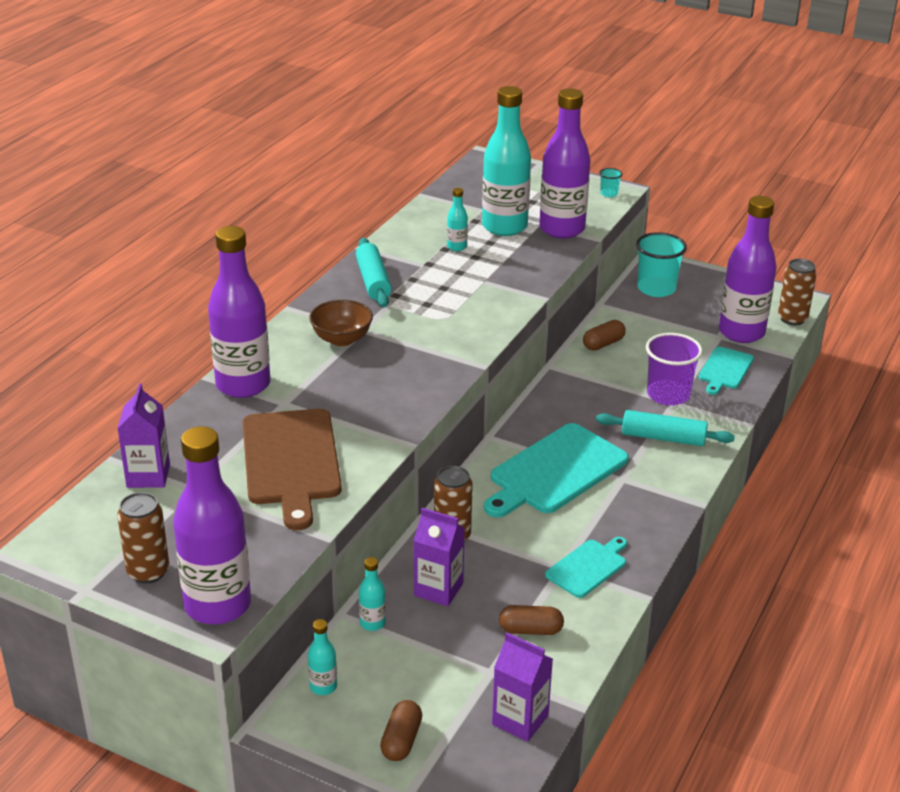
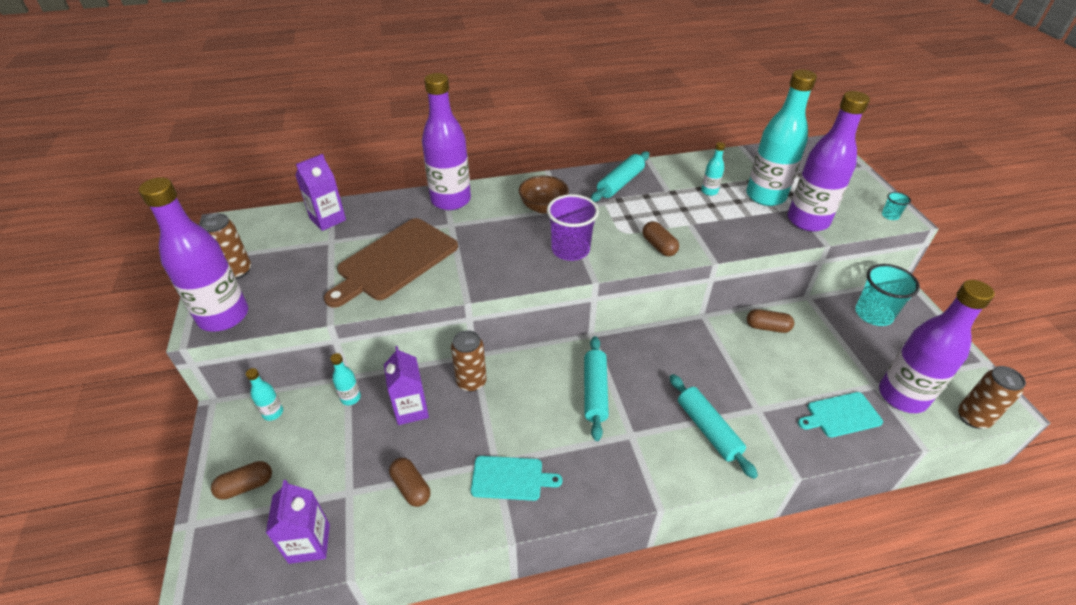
camera: 50 degrees right, 10 degrees up
(488, 312) = (659, 246): none -> brown capsule
(555, 471) = (595, 392): turquoise cutting board -> turquoise rolling pin
(668, 395) = (762, 400): purple cup -> purple cup (570, 250)

